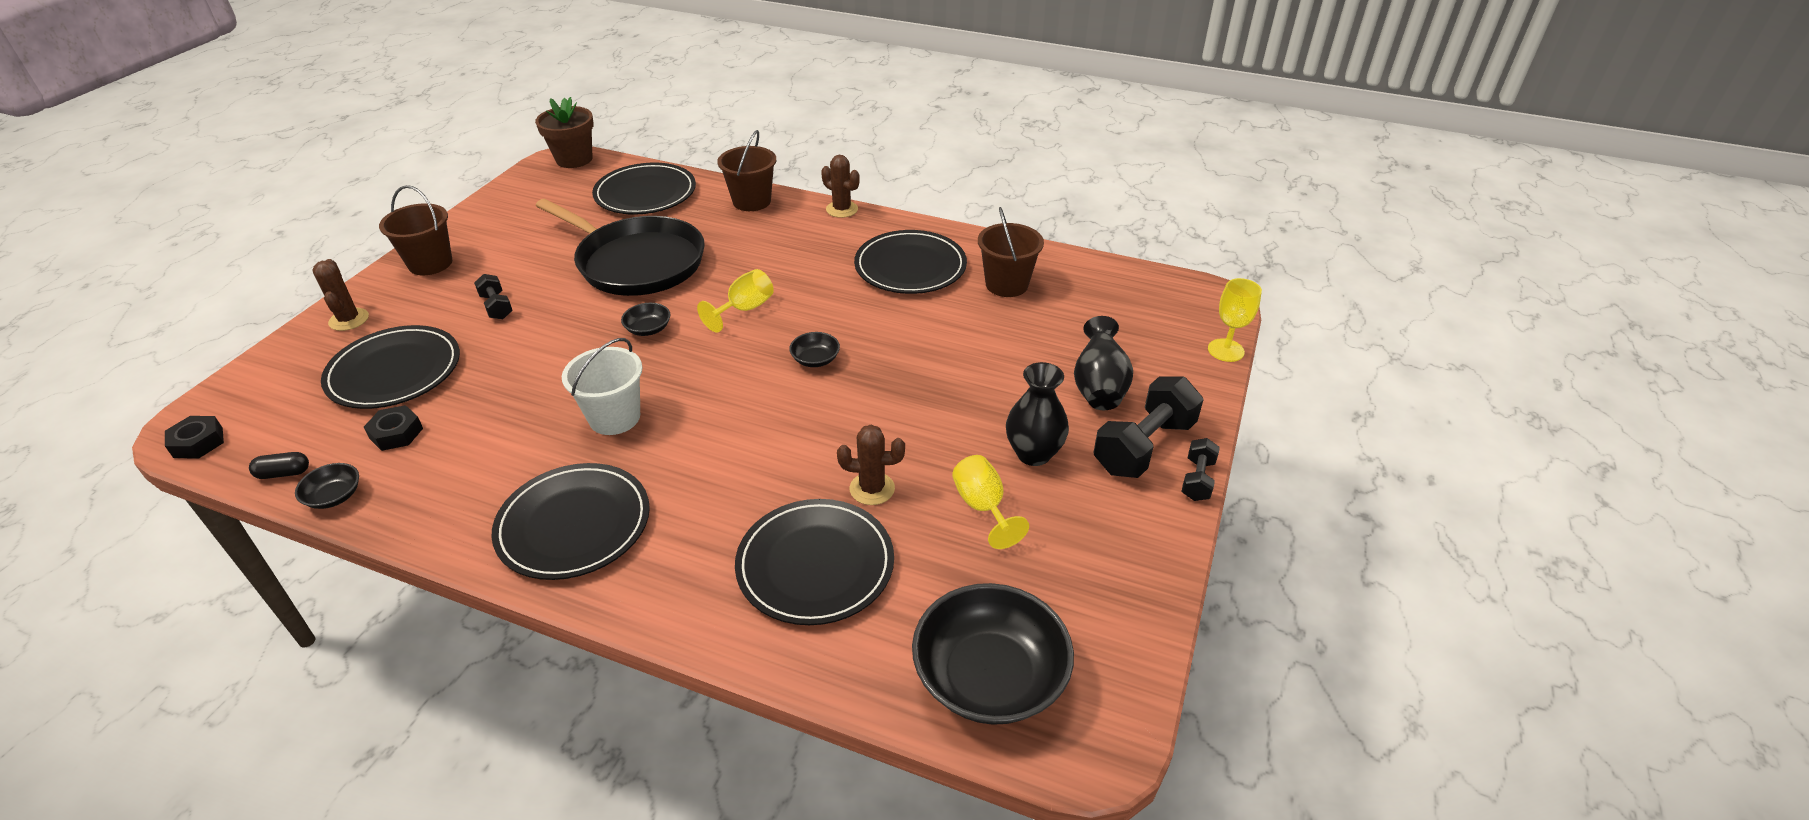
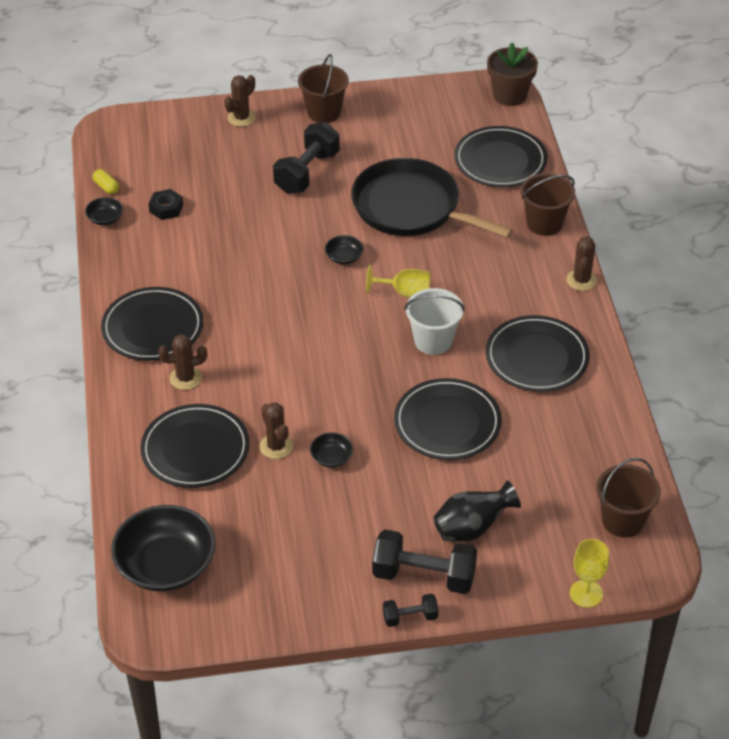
camera: 60 degrees right, 5 degrees up
(198, 442) = (103, 138): black nut -> none
(284, 473) = (106, 187): black capsule -> yellow capsule
(394, 371) = (213, 171): black plate -> black plate (447, 423)
(496, 307) = (307, 172): black dumbbell -> black dumbbell, size x1.92
(614, 417) = (249, 292): white bucket -> white bucket (433, 341)
(636, 262) = (411, 207): black pan -> black pan turned 120 degrees clockwise
(690, 527) = (185, 378): none -> brown cactus
(815, 359) = (380, 358): black bowl -> black bowl (331, 457)
(983, 507) = (299, 509): yellow goblet -> none
(1006, 284) = (562, 425): brown bucket -> brown bucket (623, 520)
(1033, 454) = (370, 516): black vase -> none

